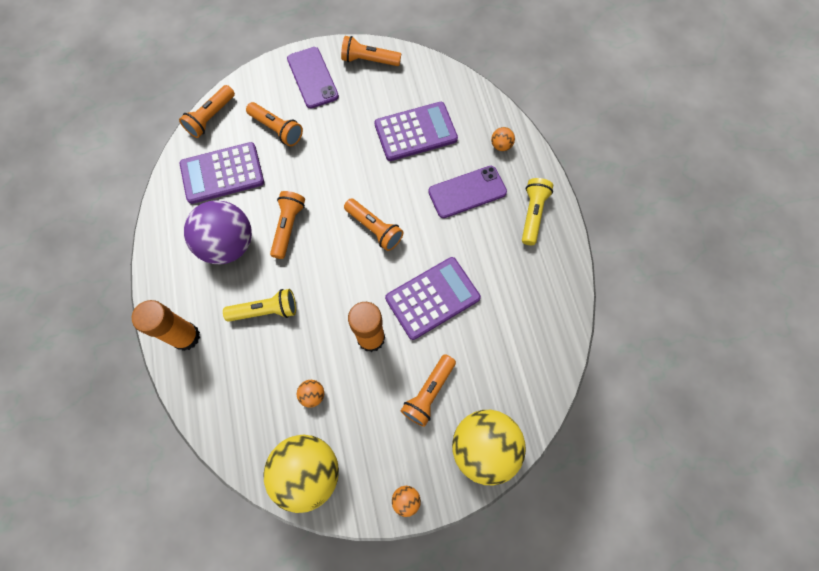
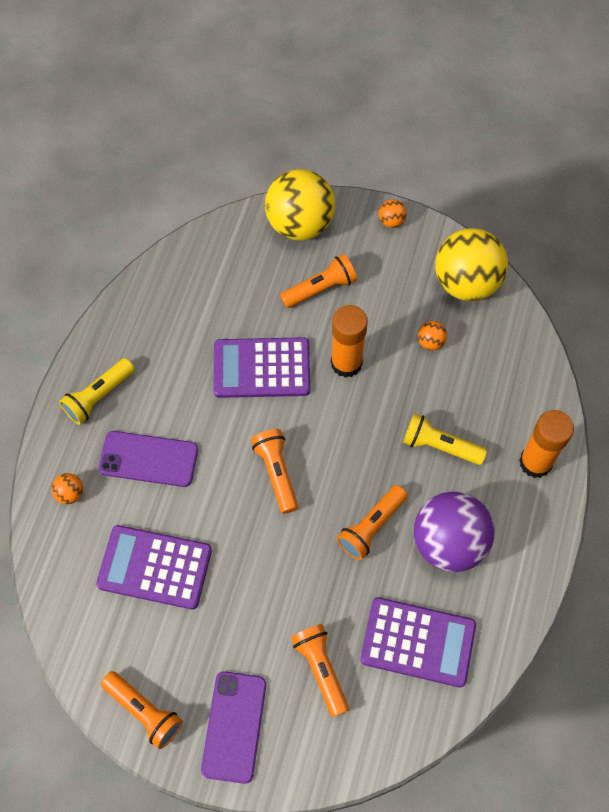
camera: 150 degrees left, 5 degrees down
(211, 117) = (398, 738): orange flashlight -> none

